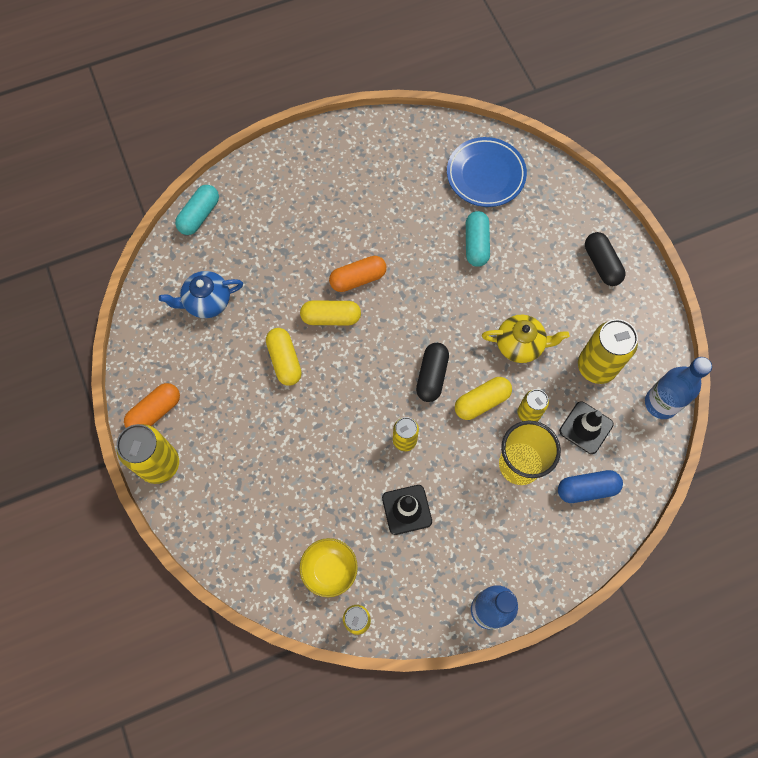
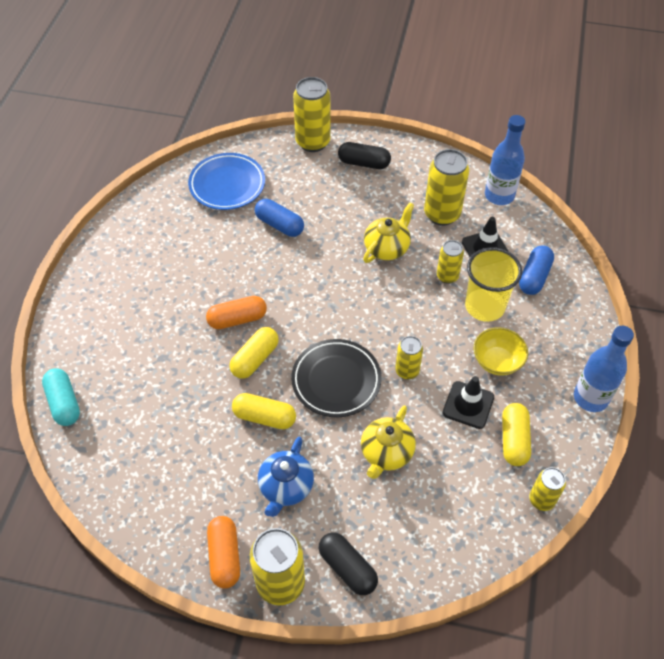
camera: 55 degrees left, 15 degrees down
(207, 302) = (154, 447): blue teapot -> blue teapot (286, 487)
(316, 472) = (386, 453): none -> yellow teapot
(329, 570) = (482, 495): yellow bowl -> yellow bowl (497, 361)
(355, 391) = (336, 380): none -> black plate
(358, 279) = (237, 319): orange capsule -> orange capsule turned 60 degrees clockwise
(431, 376) = (366, 319): black capsule -> black capsule (347, 568)
(476, 244) = (279, 225): turquoise capsule -> blue capsule
(481, 402) = (414, 300): yellow capsule -> yellow capsule (514, 440)
(590, 207) = (313, 142): none -> yellow can

